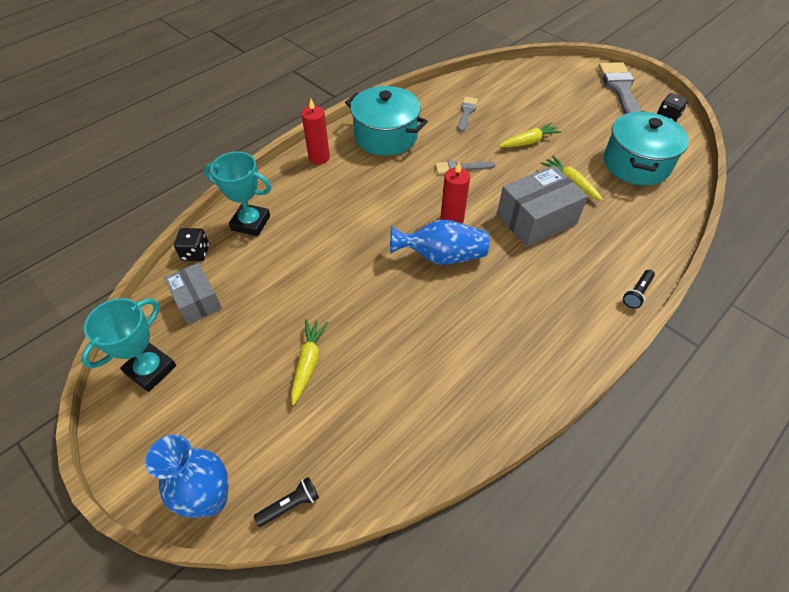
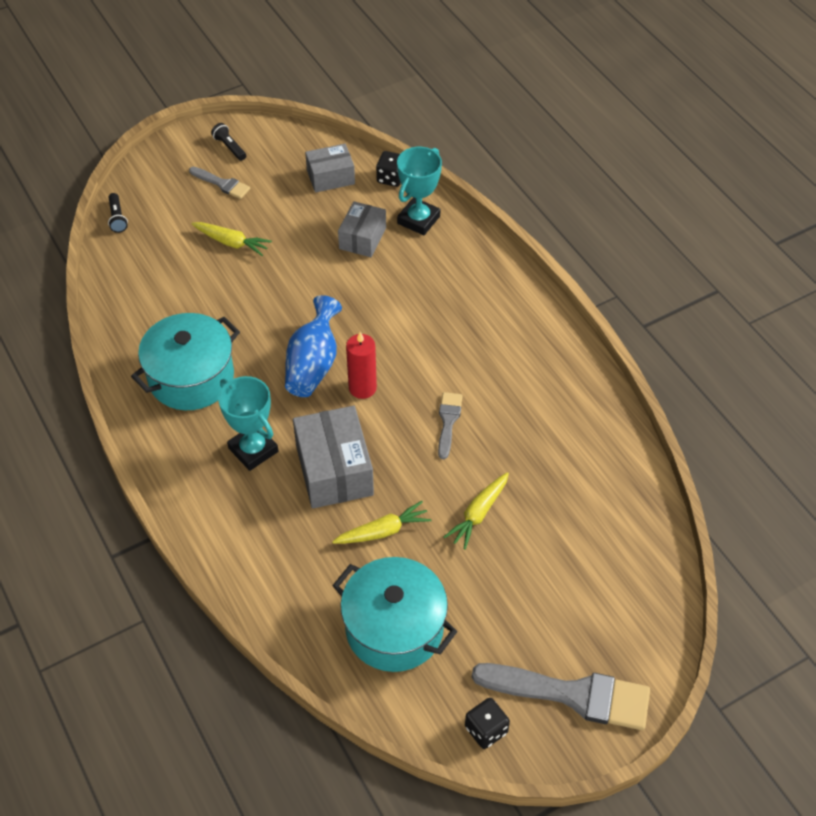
camera: 105 degrees right, 0 degrees up
(151, 369) = (270, 148): turquoise trophy -> turquoise trophy (253, 450)
(211, 499) = (144, 177): blue vase -> none
(281, 256) = (362, 238): none -> grey box
(319, 157) = (509, 288): red candle -> none
(386, 136) = (533, 359): turquoise pot -> turquoise pot (191, 377)
(466, 113) = (563, 461): grey brush -> grey brush (222, 184)
(528, 142) = (478, 514): yellow carrot -> yellow carrot turned 45 degrees clockwise
(637, 293) = (192, 524): black flashlight -> black flashlight (229, 147)

